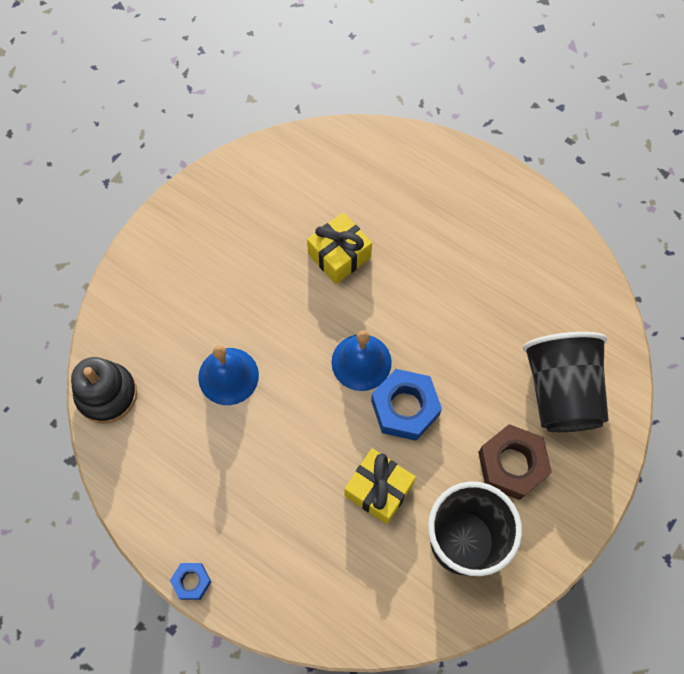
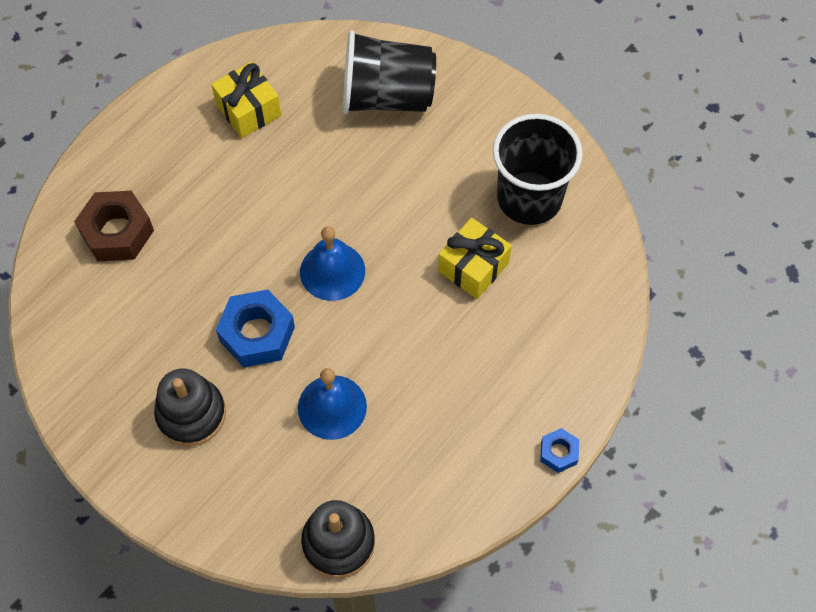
camera: 85 degrees left, 5 degrees down
(217, 265) = (191, 414): none -> black stacking toy
(339, 256) = (202, 282): yellow gift -> yellow gift (248, 110)
(405, 408) = (388, 235): blue nut -> blue nut (257, 334)
(512, 465) = (457, 147): brown nut -> brown nut (117, 232)

